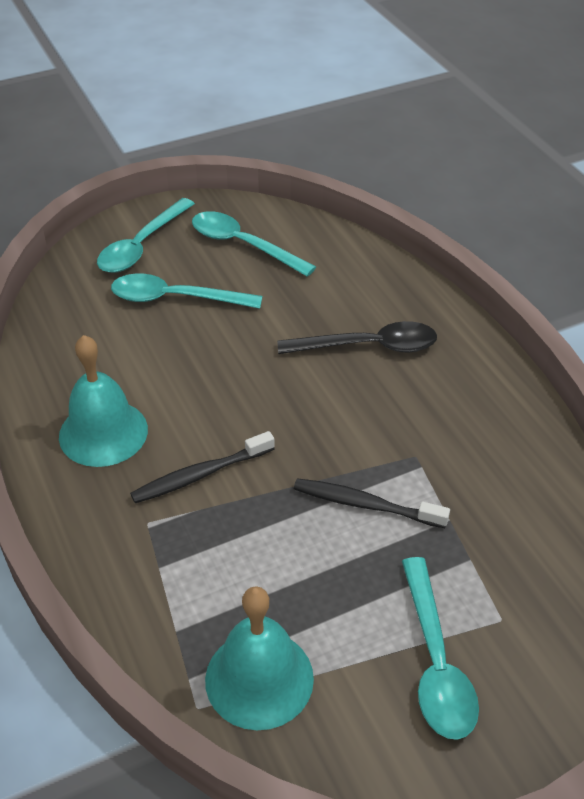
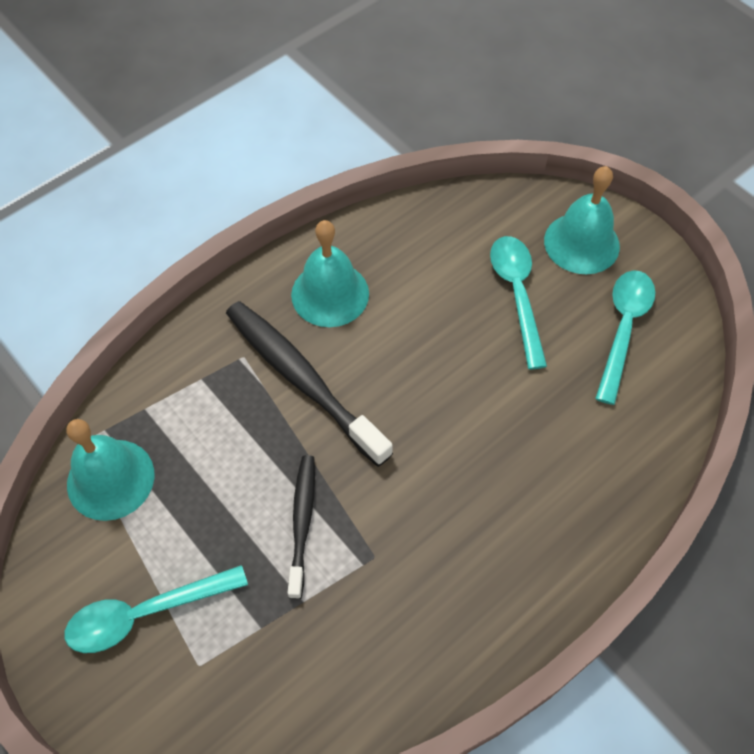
camera: 75 degrees right, 15 degrees up
(141, 246) = (581, 243): turquoise spoon -> turquoise bell
(201, 475) = (303, 380): black toothbrush -> black toothbrush, size x1.71
(369, 346) = (513, 483): black spoon -> none

